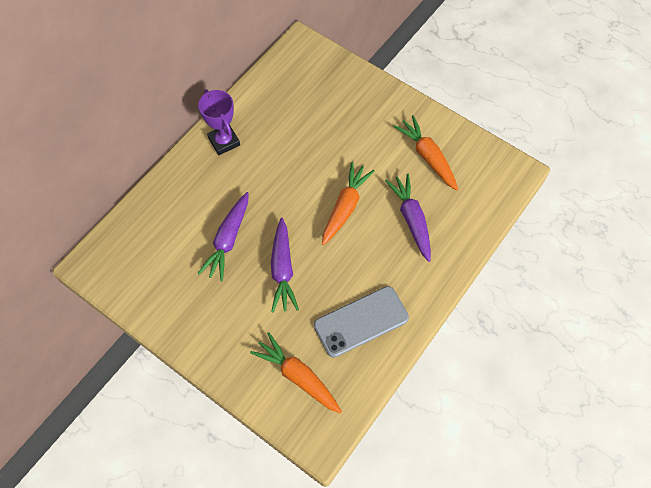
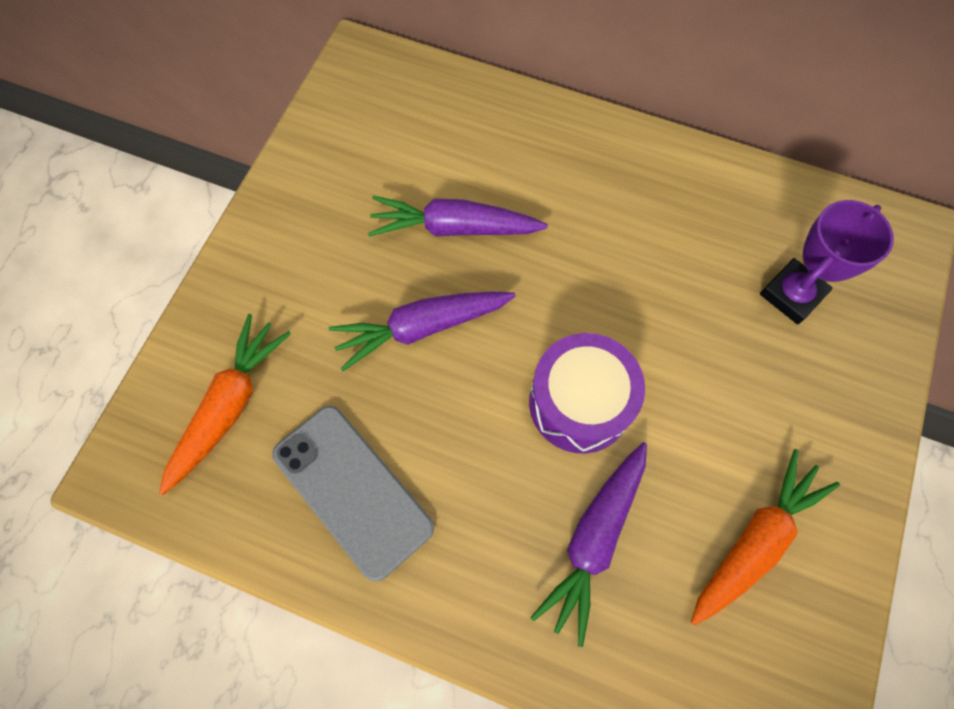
camera: 75 degrees right, 5 degrees up
(224, 141) = (640, 167): purple trophy -> purple trophy (792, 294)
(345, 207) = (580, 403): orange carrot -> purple drum
(411, 220) = (594, 539): purple carrot -> purple carrot turned 150 degrees clockwise

